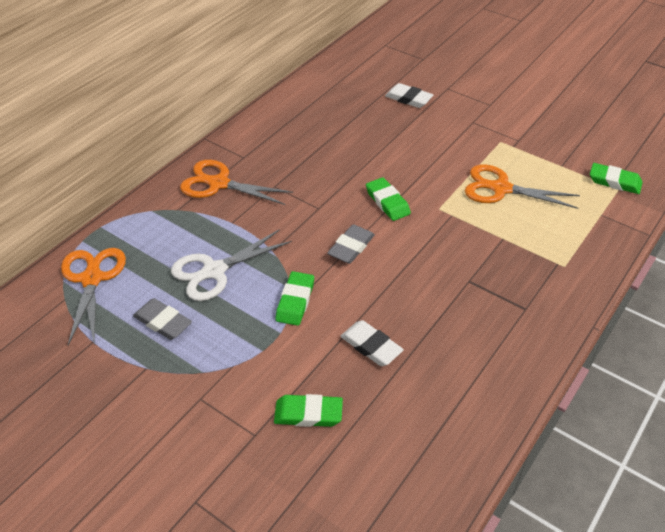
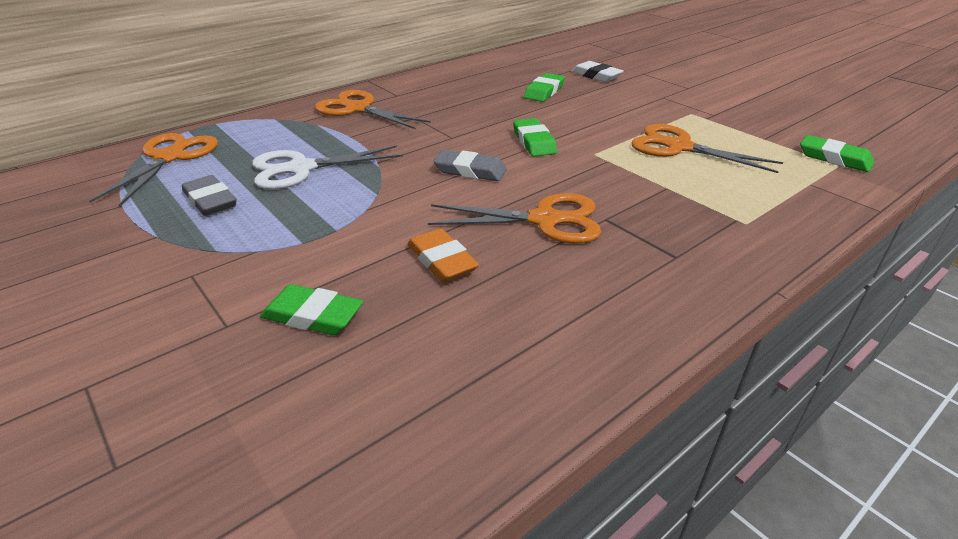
camera: 15 degrees right, 10 degrees down
(295, 301) = (374, 205): green eraser -> green eraser (544, 91)
(351, 247) = (470, 170): grey eraser -> grey eraser turned 60 degrees clockwise
(371, 346) = (442, 260): white eraser -> orange eraser
(427, 291) = (544, 220): none -> orange scissors

